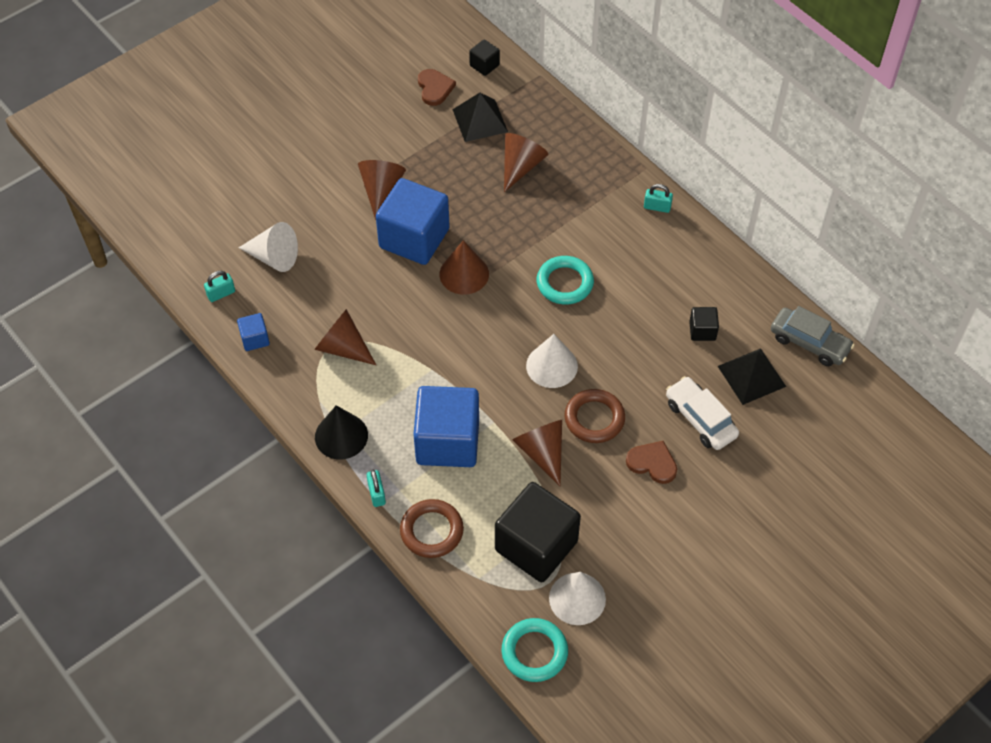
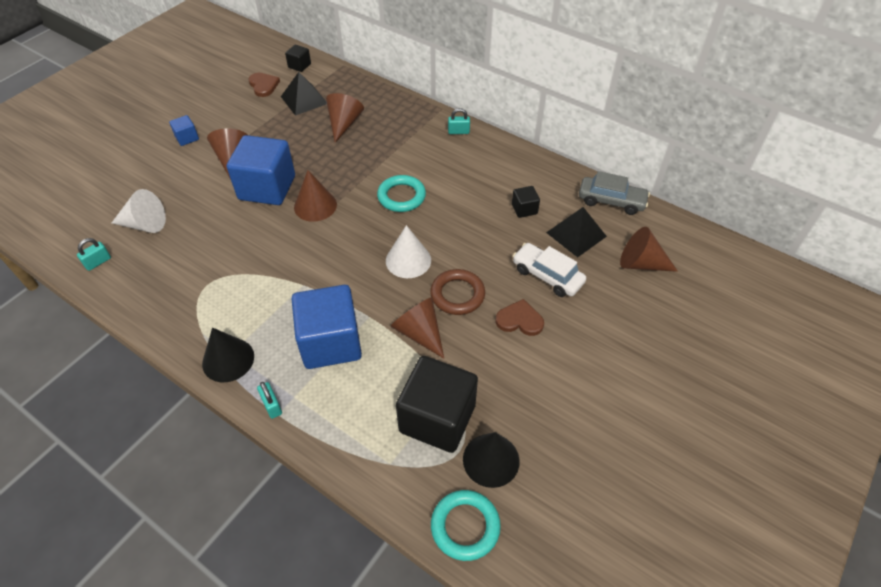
camera: 15 degrees left, 5 degrees down
(255, 339) = (133, 293): blue cube -> blue cube (187, 138)
(342, 347) = (218, 283): brown cone -> brown cone (641, 263)
(431, 531) = (333, 428): brown ring -> none
(577, 598) = (491, 460): white cone -> black cone

